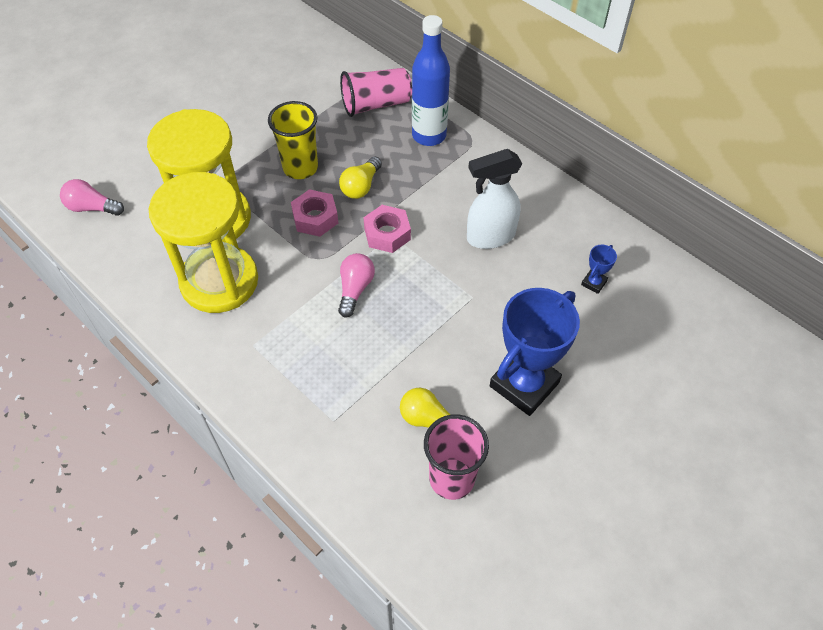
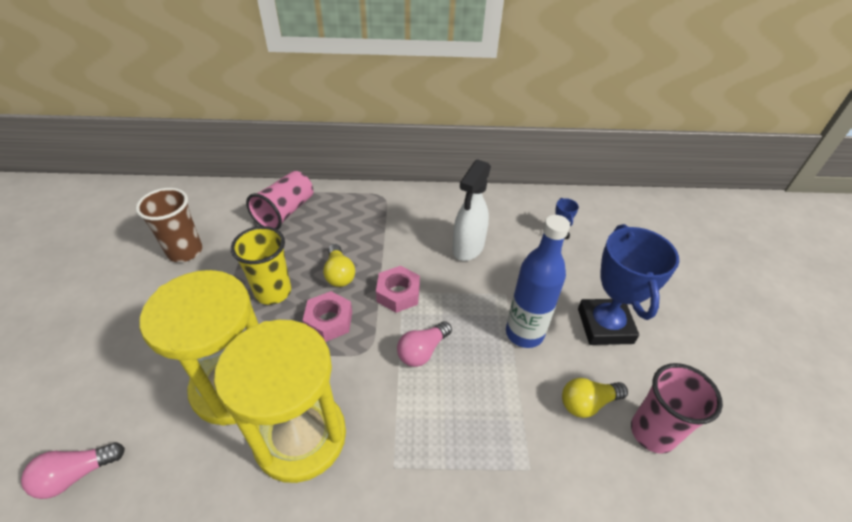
camera: 45 degrees left, 10 degrees down
(273, 93) = (185, 251): none -> brown cup
(355, 289) = (422, 351): pink light bulb -> pink light bulb turned 105 degrees counterclockwise
(429, 135) = (349, 210): blue bottle -> blue bottle (524, 333)

